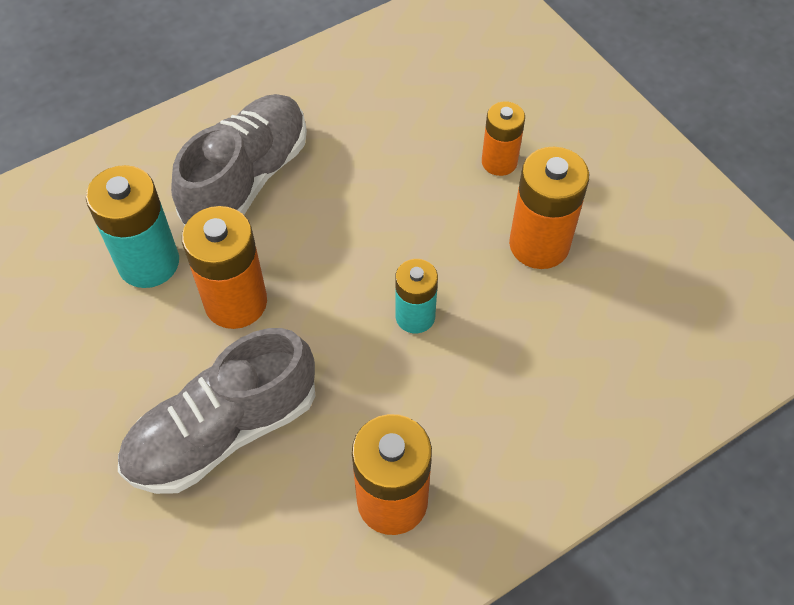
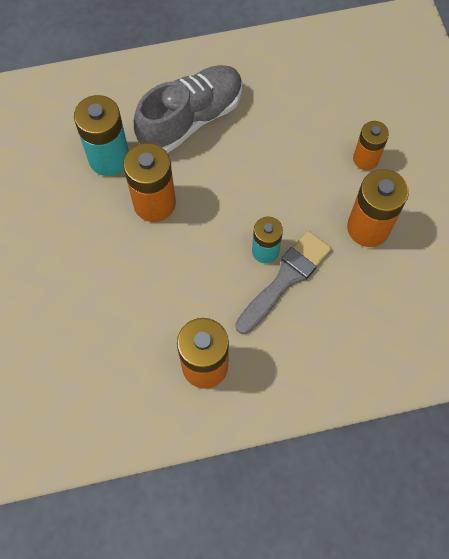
camera: 20 degrees right, 10 degrees up
(223, 431) = (118, 286): grey shoe -> none
(457, 344) = (285, 278): none -> grey brush

